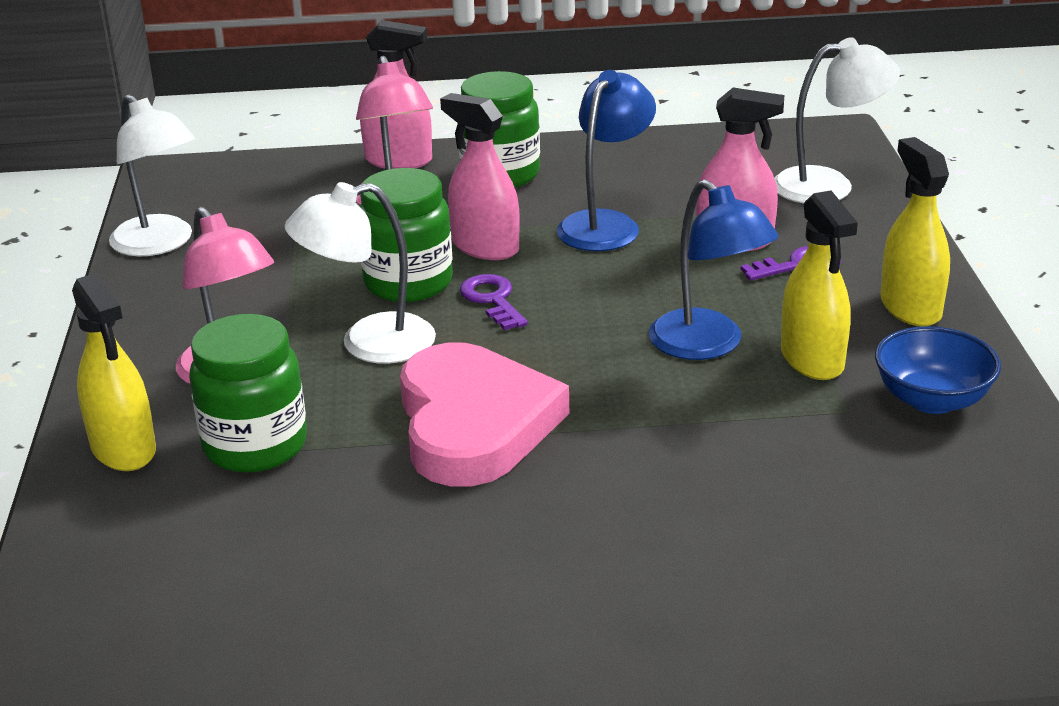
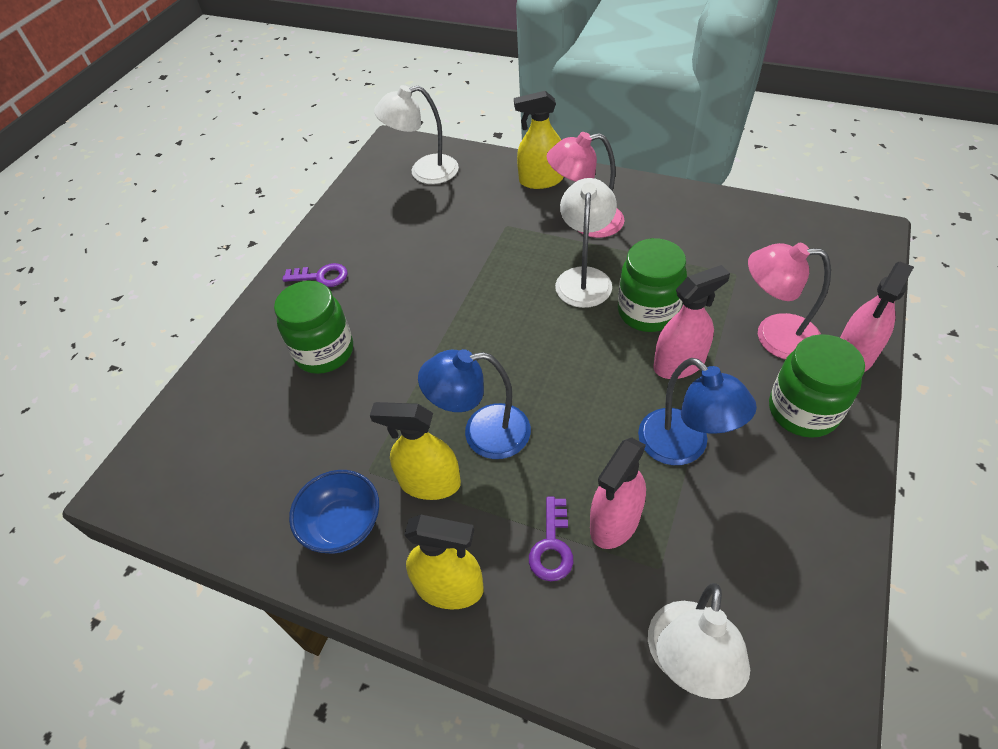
camera: 120 degrees right, 20 degrees up
(160, 244) = (756, 216): white lamp -> white lamp (424, 172)
(255, 446) = (514, 219): green jar -> green jar (324, 352)
(474, 424) = (477, 298): pink heart -> none
(492, 300) = (603, 345): purple key -> purple key (321, 277)

